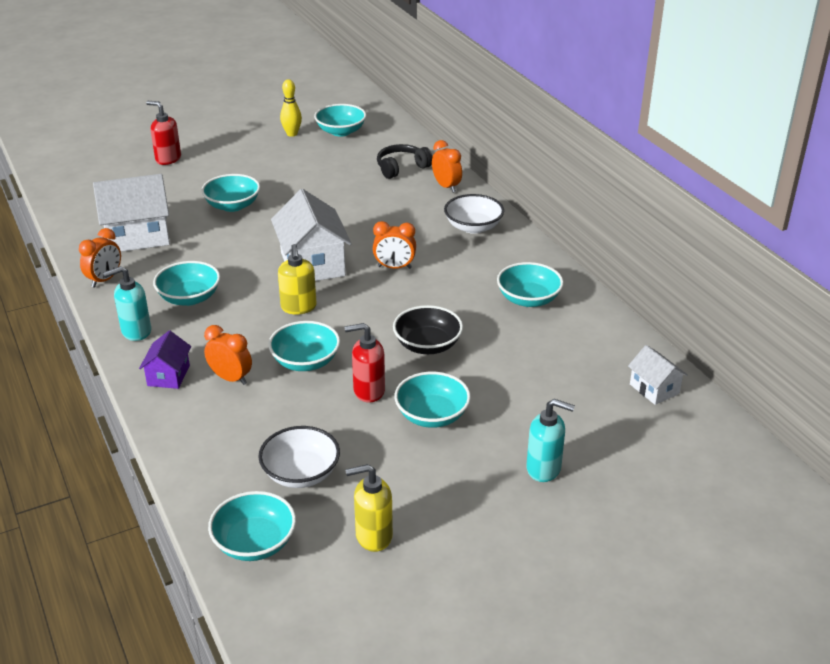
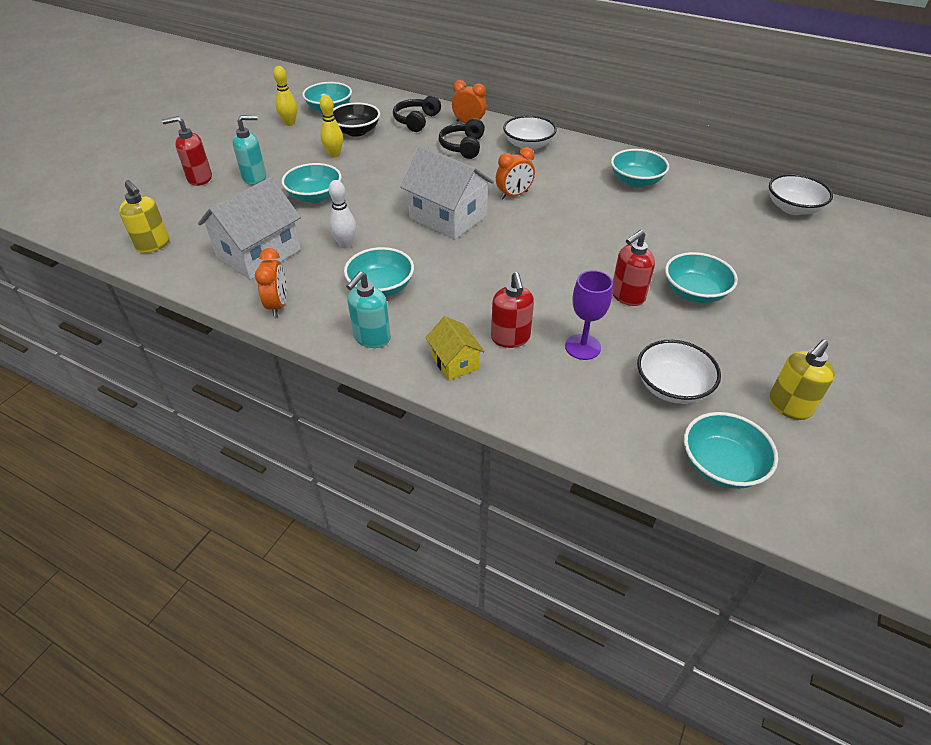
camera: 35 degrees left, 10 degrees up
(168, 375) = (454, 362): purple house -> yellow house
(206, 254) = (345, 244): none -> white bowling pin
(231, 378) = (510, 338): orange clock -> red soap dispenser
(275, 411) = (582, 347): none -> purple goblet
(292, 175) = (334, 154): none -> yellow bowling pin
(298, 307) = (484, 255): yellow soap dispenser -> yellow soap dispenser (153, 245)
(305, 361) = (549, 296): turquoise bowl -> none
(411, 207) = (463, 146): none -> black headphones
(427, 345) = (618, 242): black bowl -> black bowl (356, 131)
(544, 469) = (813, 294): turquoise soap dispenser -> turquoise soap dispenser (255, 178)
(654, 389) = (792, 208): white house -> white bowl

